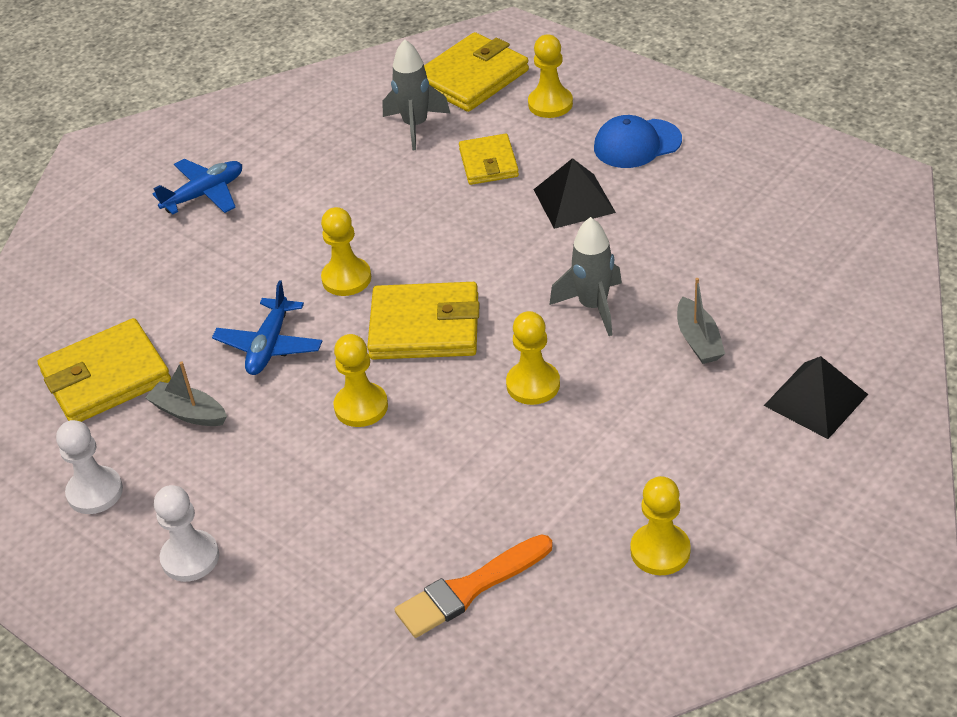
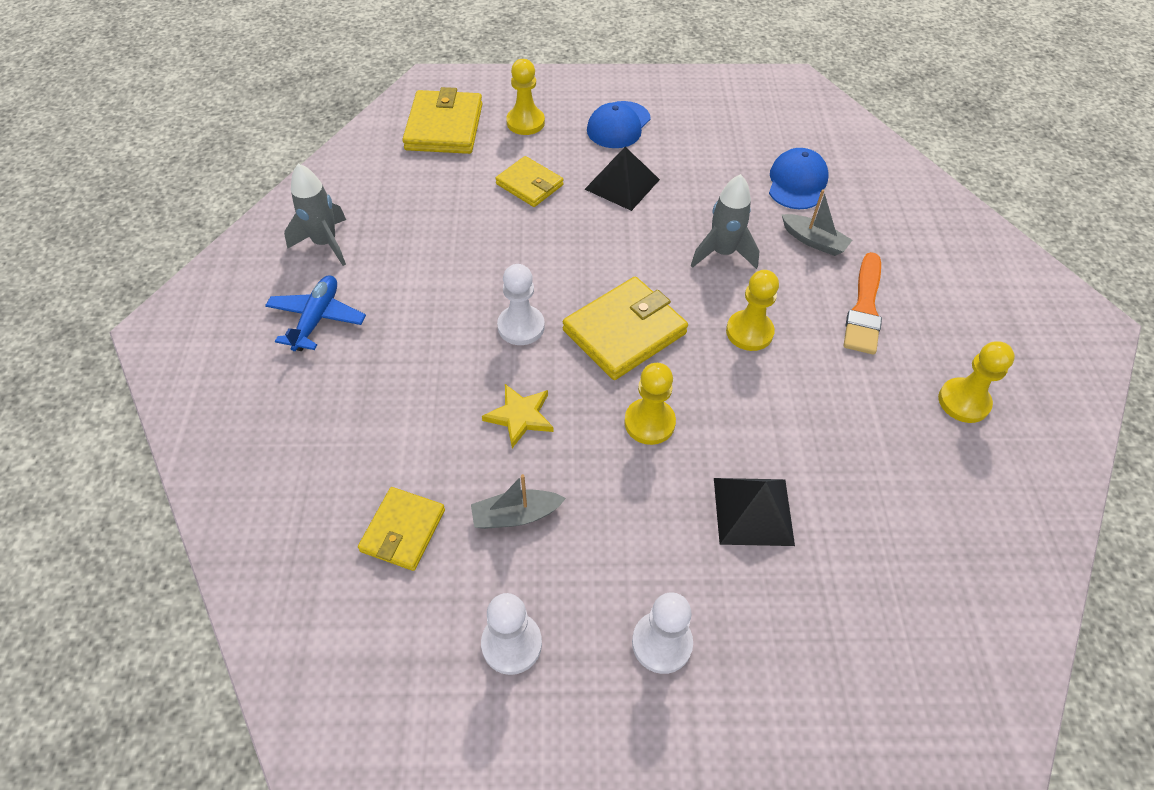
camera: 45 degrees left, 10 degrees up
(106, 377) = (403, 530): yellow wallet -> yellow wallet, size x0.63
(269, 346) = (520, 416): blue plane -> yellow star
(346, 278) = (521, 326): yellow pawn -> white pawn
(415, 126) = (441, 181): grey rocket -> grey rocket (325, 243)
(470, 588) = (888, 514): orange brush -> orange brush (864, 308)
(753, 279) = (797, 182): none -> blue cap
(816, 400) = (924, 243): black pyramid -> black pyramid (753, 511)

